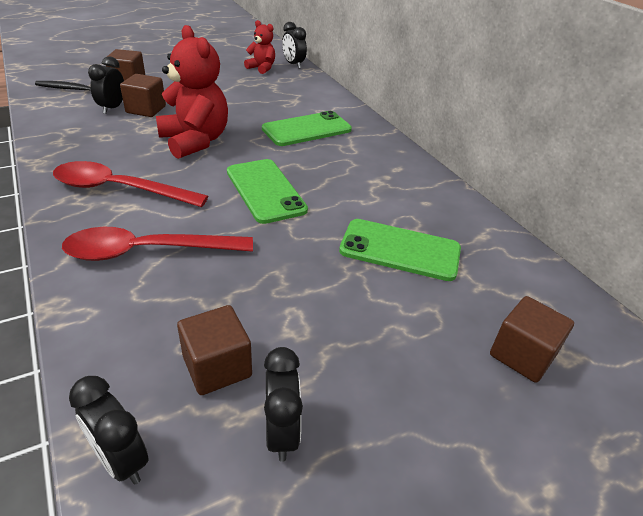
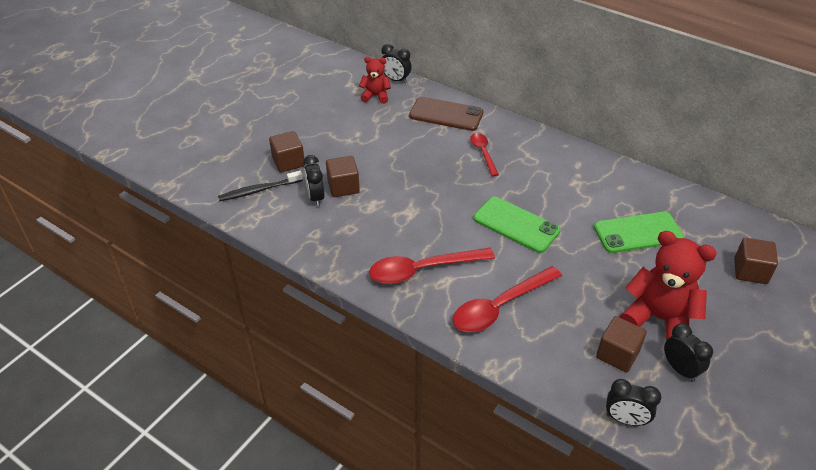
camera: 25 degrees left, 5 degrees up
(195, 141) = (419, 202): red teddy bear -> red teddy bear (659, 318)
(307, 129) = (483, 153): green phone -> red spoon
(308, 95) = (446, 114): none -> brown phone

